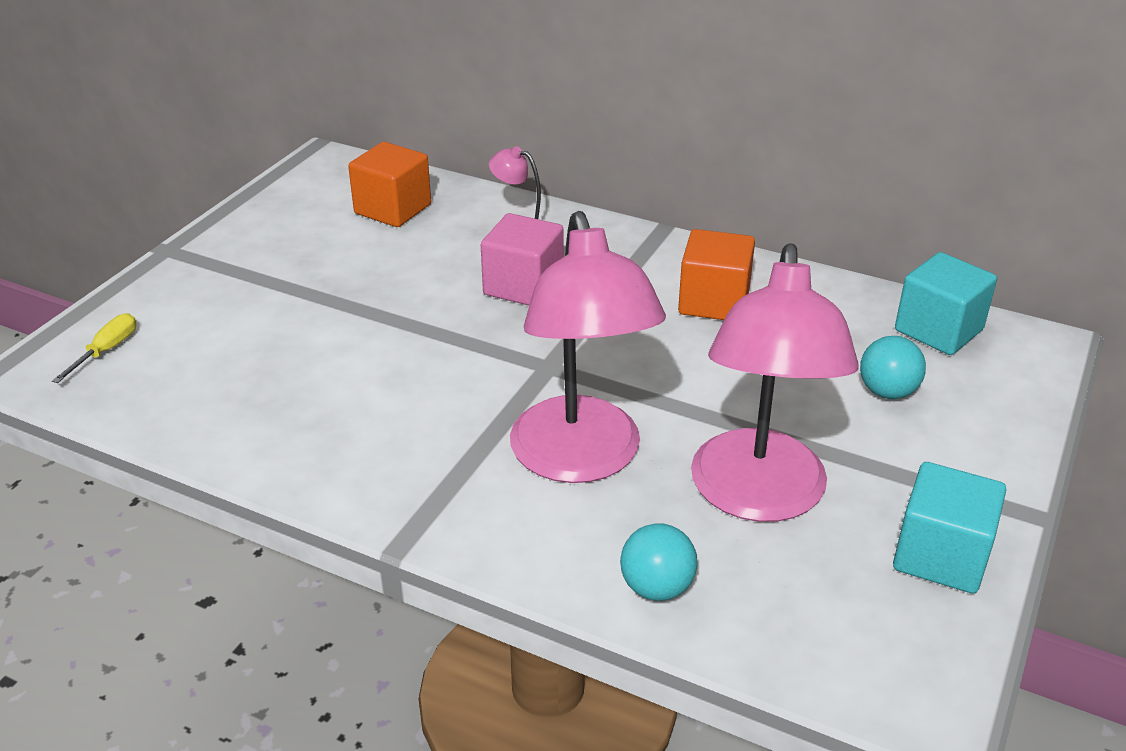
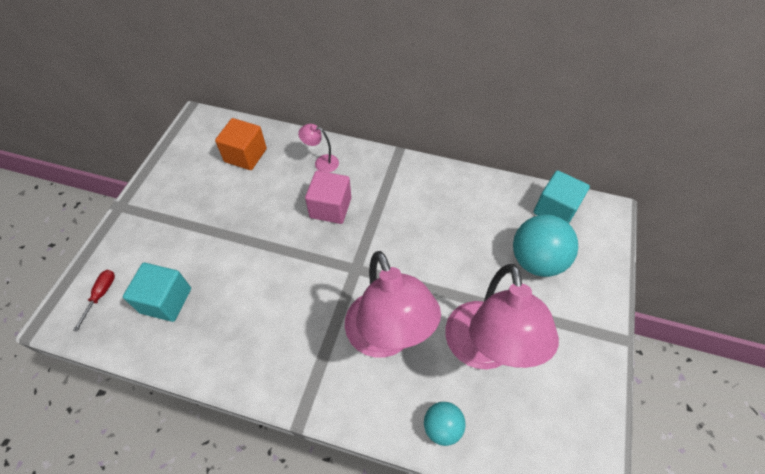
camera: 10 degrees left, 20 degrees up
(106, 350) = (101, 295): yellow screwdriver -> red screwdriver
(714, 302) = (435, 205): orange cube -> none
(887, 392) = (536, 260): turquoise ball -> turquoise ball, size x1.78
(941, 556) = (581, 377): turquoise cube -> turquoise cube (166, 300)

